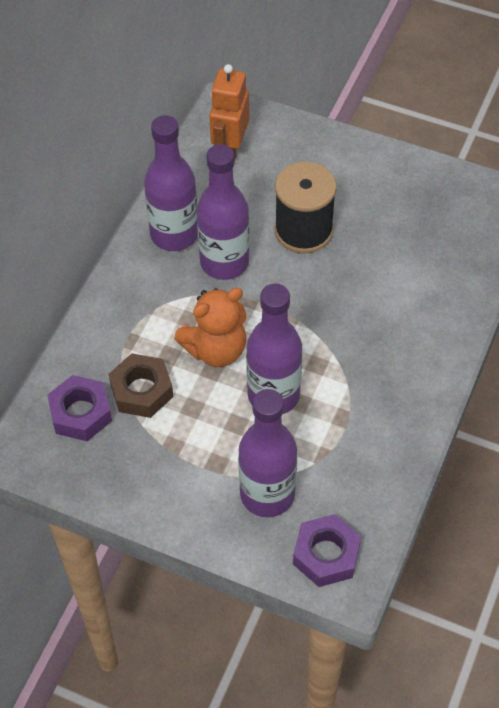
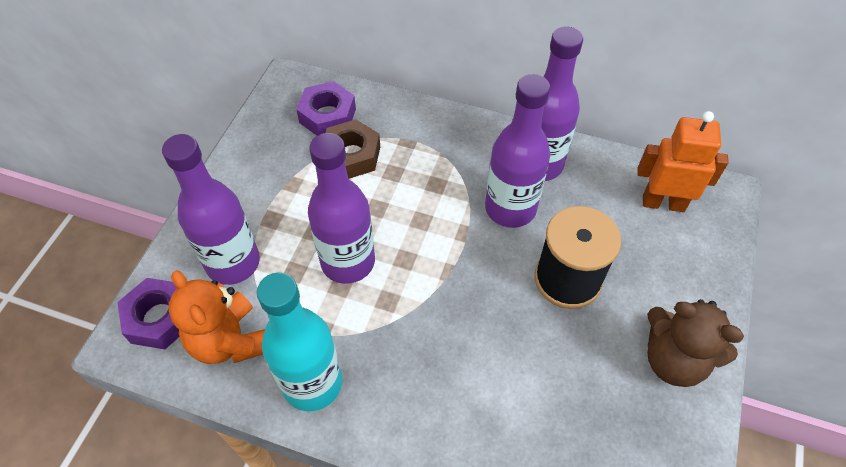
camera: 85 degrees right, 0 degrees up
(216, 349) = (401, 209): orange teddy bear -> orange teddy bear (229, 341)
(380, 174) = (673, 360): none -> brown teddy bear
(396, 423) = (312, 383): none -> turquoise bottle

